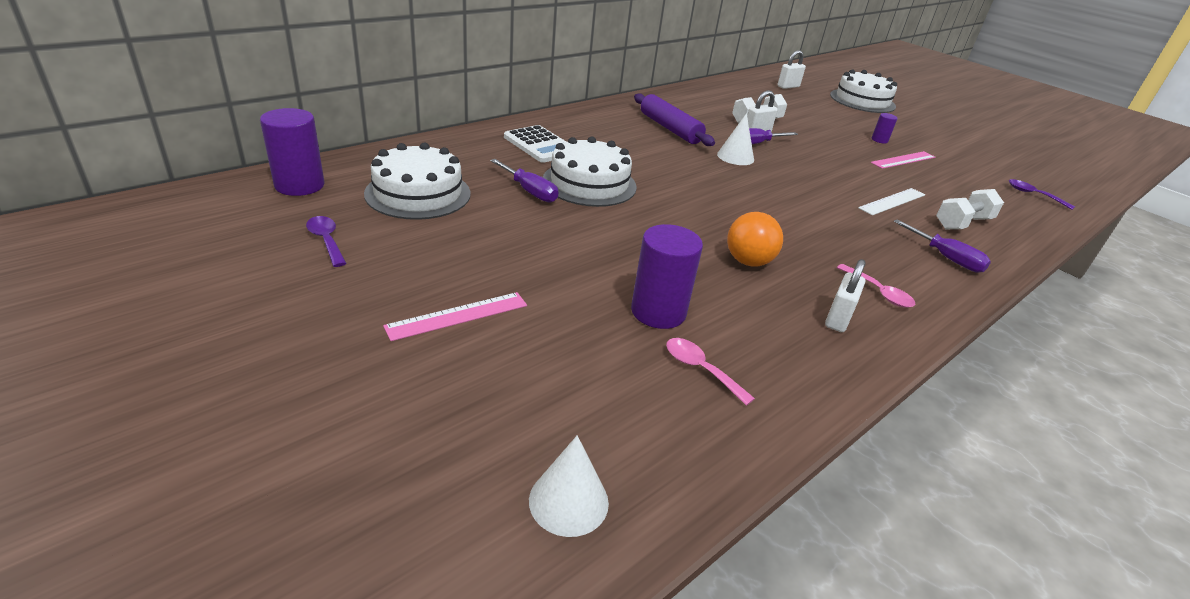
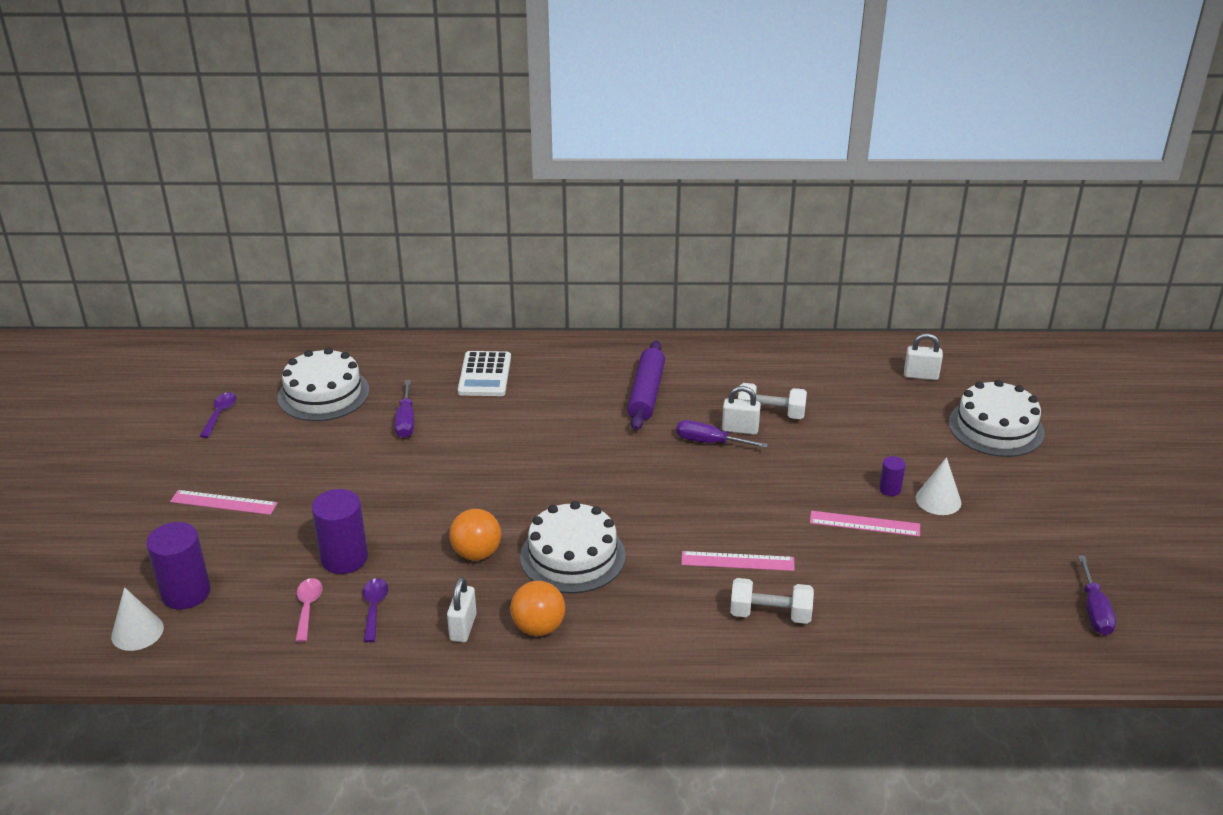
camera: 45 degrees right, 0 degrees up
(299, 185) = (257, 359): purple cylinder -> purple cylinder (186, 593)
(589, 183) = (465, 430): white cake -> white cake (572, 556)
(735, 157) = (657, 450): white cone -> white cone (938, 500)
(838, 319) = (463, 627): white padlock -> white padlock turned 60 degrees counterclockwise
(879, 292) = (538, 627): pink spoon -> orange ball
(892, 201) = (737, 561): white ruler -> pink ruler
(946, 258) = (670, 633): purple screwdriver -> purple screwdriver (1094, 610)
(1033, 195) = (951, 628): purple spoon -> purple spoon (374, 608)

